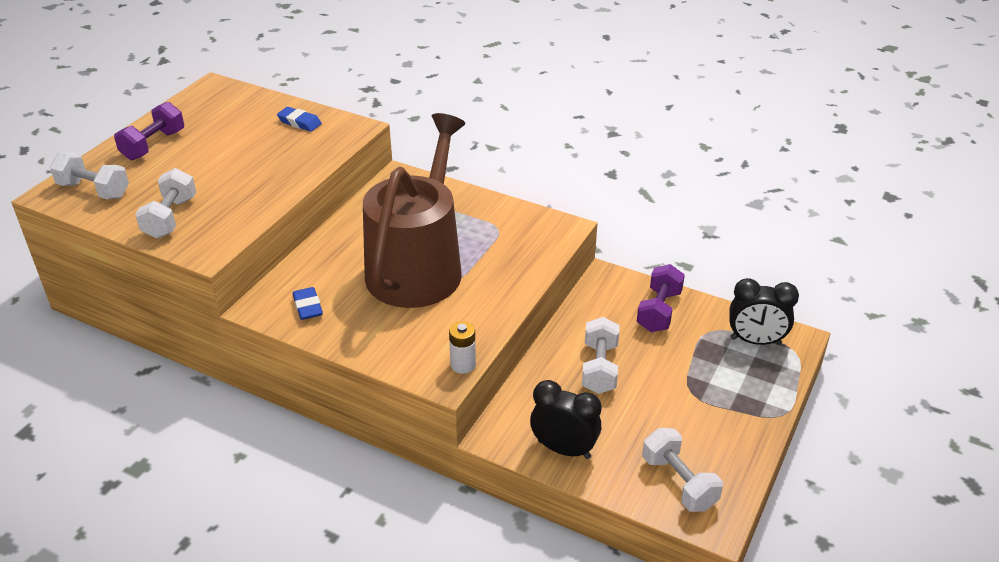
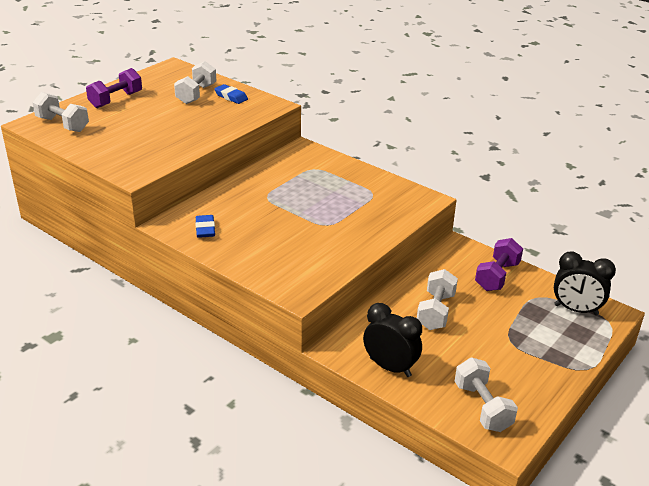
camera: 10 degrees right, 5 degrees down
(170, 218) = (113, 149): white dumbbell -> white dumbbell (196, 94)
(418, 266) = (300, 212): brown watering can -> none
(463, 365) = (317, 286): white battery -> none

